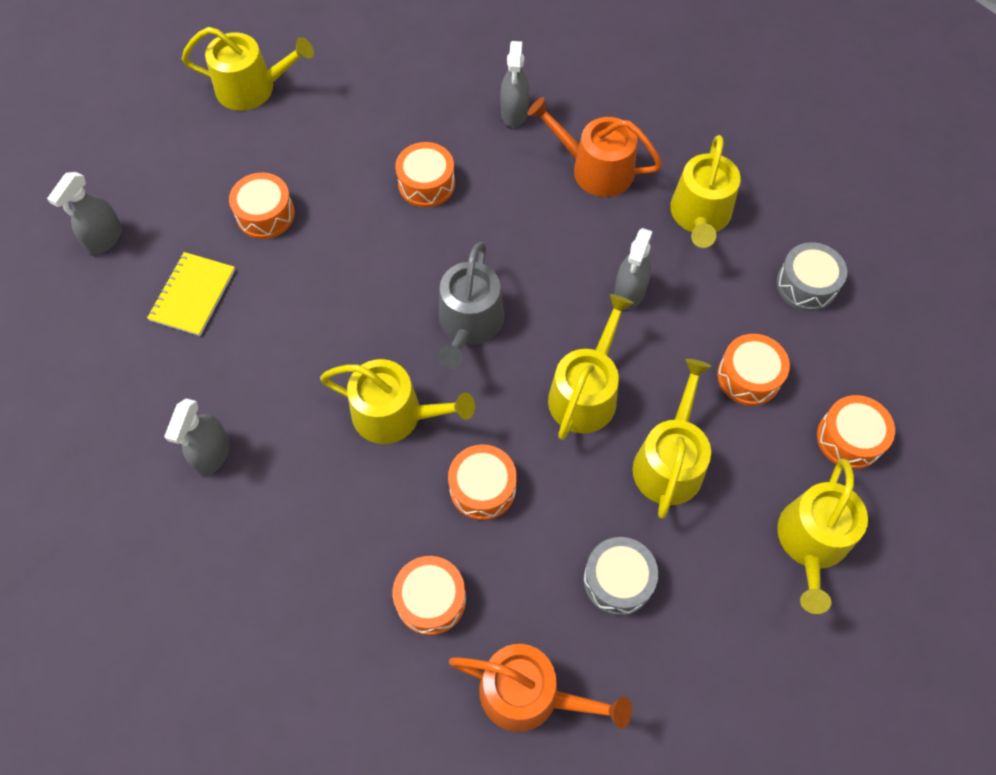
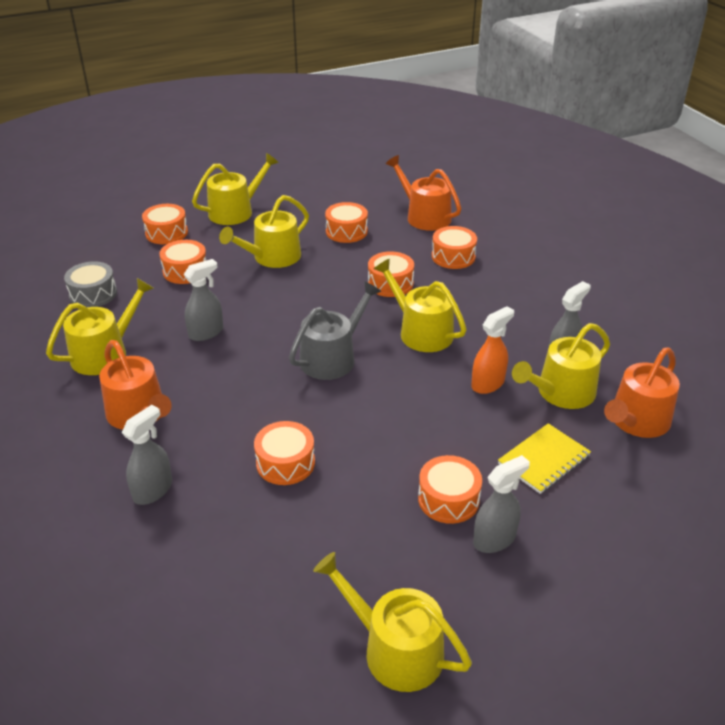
camera: 150 degrees left, 25 degrees down
(104, 238) = (619, 544): grey spray bottle -> grey spray bottle (494, 539)
(108, 390) = (636, 421): none -> orange watering can
(283, 368) = (488, 383): none -> orange spray bottle
(586, 392) = (289, 298): yellow watering can -> yellow watering can (560, 393)
(618, 580) = (346, 231): grey drum -> orange drum

